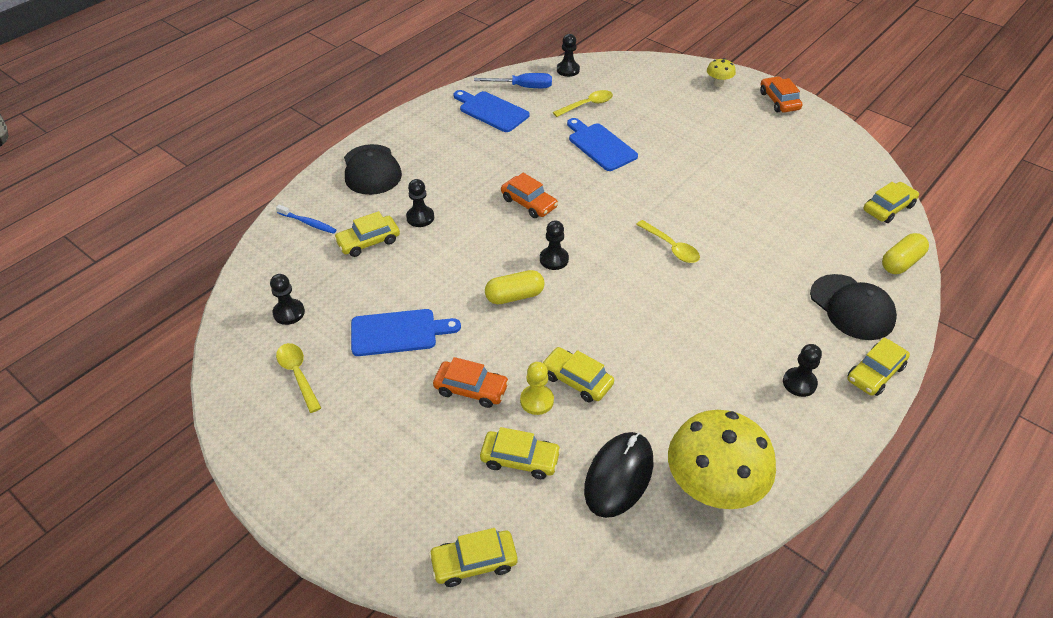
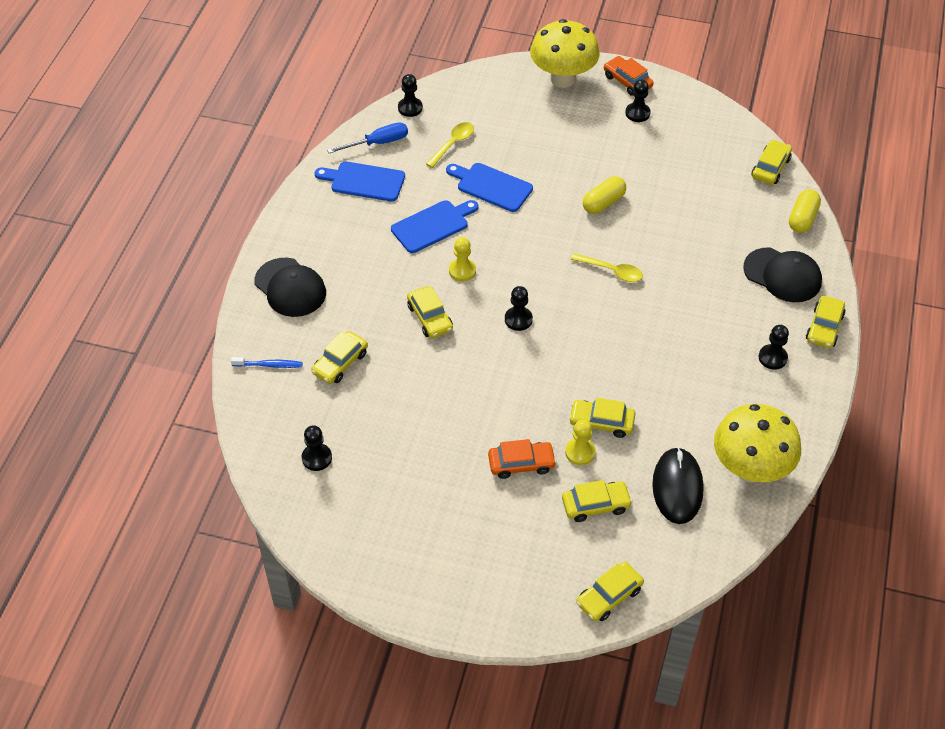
camera: 25 degrees left, 5 degrees up
(298, 374) = (366, 509): yellow spoon -> none
(398, 332) = (427, 438): blue cutting board -> blue cutting board (433, 225)
(420, 217) = (372, 321): black pawn -> black pawn (637, 113)
(473, 231) = (430, 318): none -> yellow car
(514, 296) = (505, 367): yellow capsule -> yellow capsule (603, 203)
(529, 203) = (462, 271): orange car -> yellow pawn
(718, 84) = (563, 79): yellow mushroom -> yellow mushroom, size x2.31

